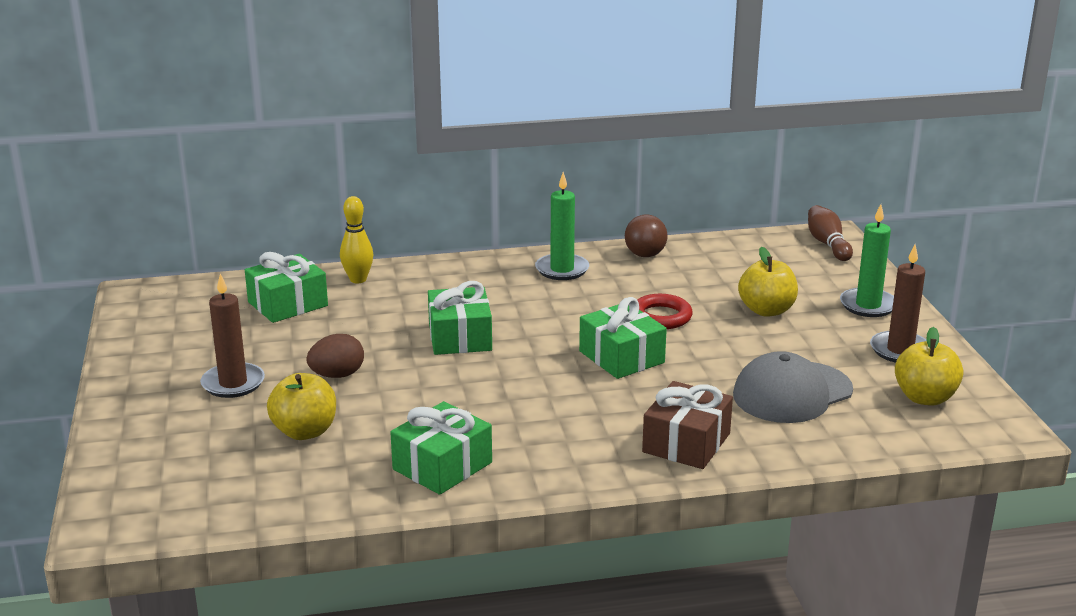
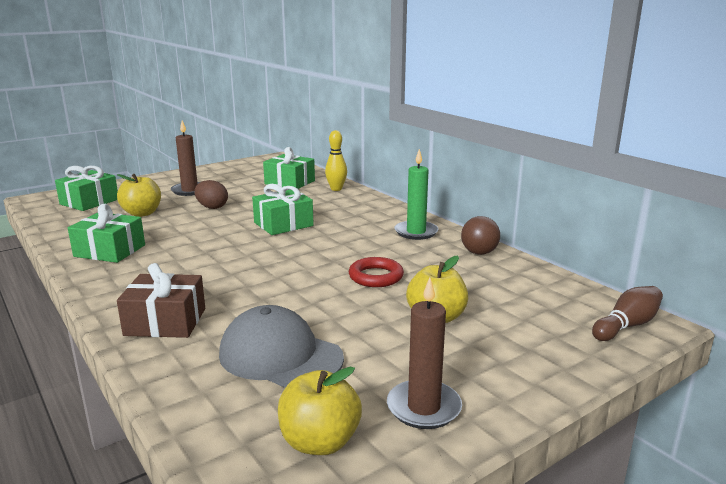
camera: 65 degrees right, 5 degrees down
(621, 357) = (294, 274): green gift -> green gift (89, 202)
(868, 305) = (511, 370): green candle -> none

